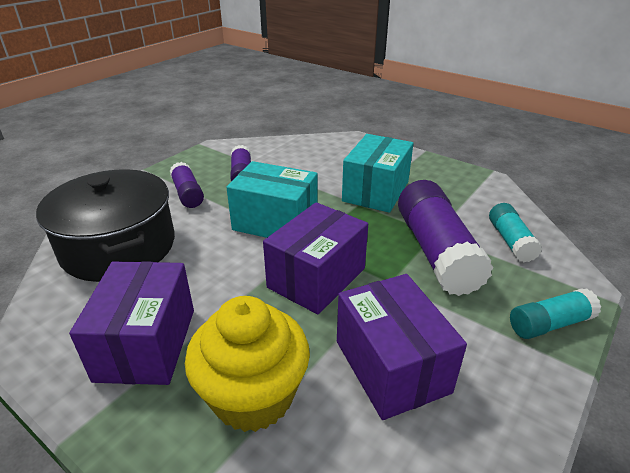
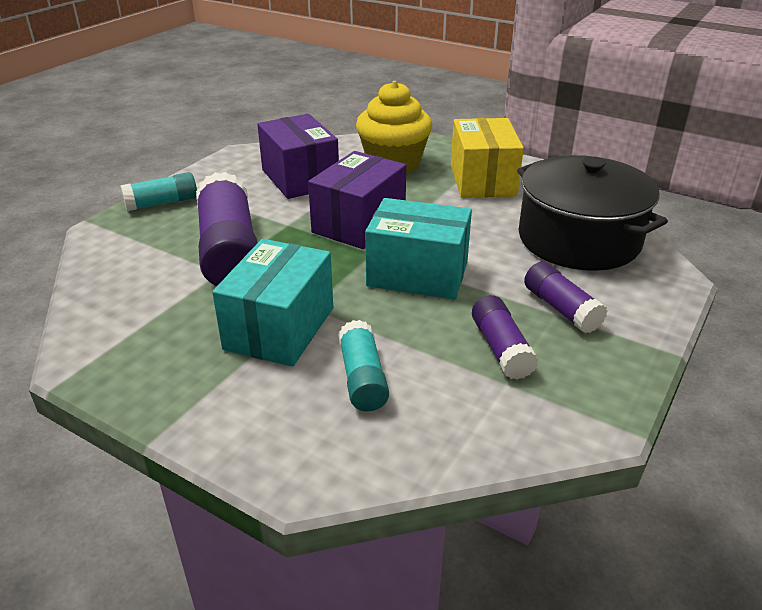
camera: 175 degrees right, 0 degrees up
(146, 344) = (482, 180): purple box -> yellow box
(510, 241) = (134, 266): turquoise glue stick -> turquoise glue stick (362, 378)

